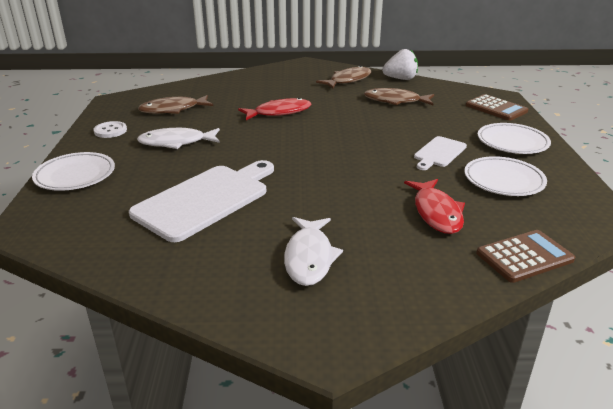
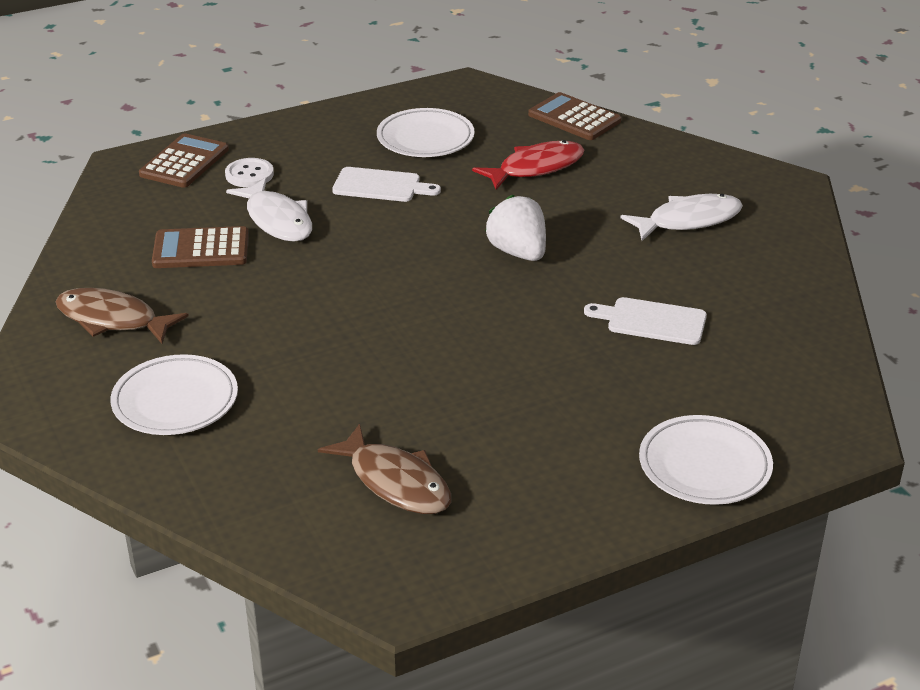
camera: 115 degrees left, 5 degrees up
(110, 131) = (540, 515): white button -> white button (249, 174)
(176, 142) = (523, 415): white fish -> white fish (277, 220)
(205, 200) = (652, 321): white cutting board -> white cutting board, size x0.53
(279, 112) = (327, 352): red fish -> none
(395, 101) = (201, 249): brown fish -> brown calculator
(400, 79) = (76, 264): white strawberry -> white strawberry (518, 252)
(512, 142) = (308, 141): white plate -> white plate (175, 401)

